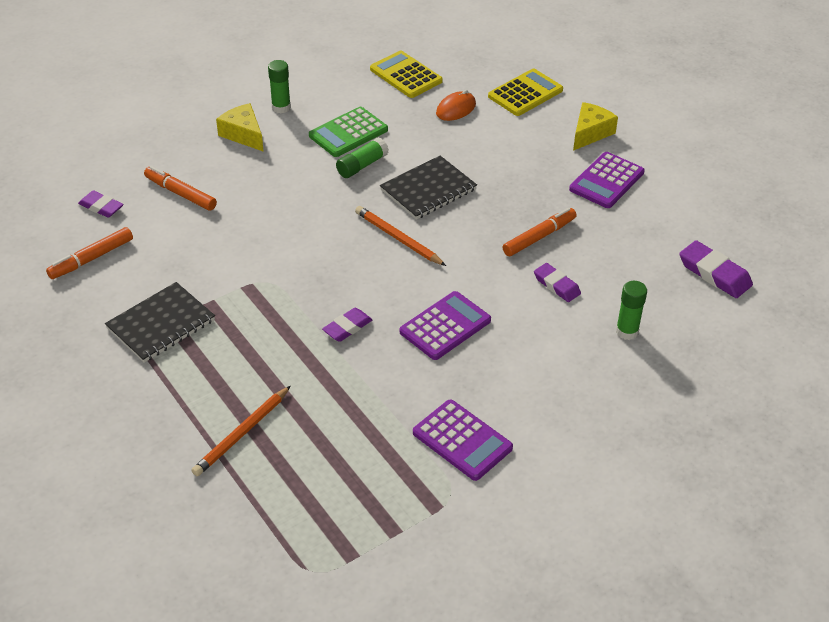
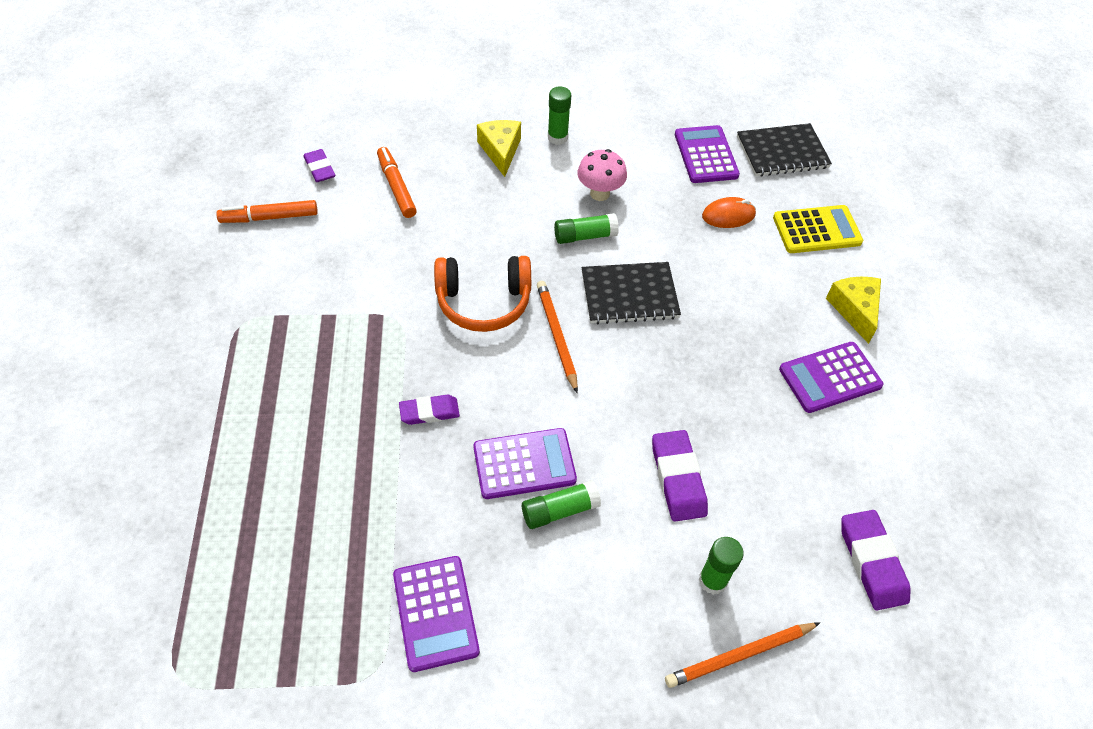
camera: 30 degrees right, 10 degrees up
(161, 324) = (270, 316): black notebook -> black notebook (782, 152)
(242, 433) = (242, 476): orange pencil -> orange pencil (740, 655)
(323, 241) = (483, 302): none -> orange headphones
(348, 133) = (599, 194): green calculator -> pink mushroom
(406, 75) = (705, 155): yellow calculator -> purple calculator
(494, 341) = (560, 510): none -> green glue stick
(539, 237) = (703, 409): orange marker -> none
(556, 285) = (677, 478): purple eraser -> purple eraser, size x1.51
(590, 133) = (854, 310): yellow cheese -> yellow cheese turned 75 degrees counterclockwise

